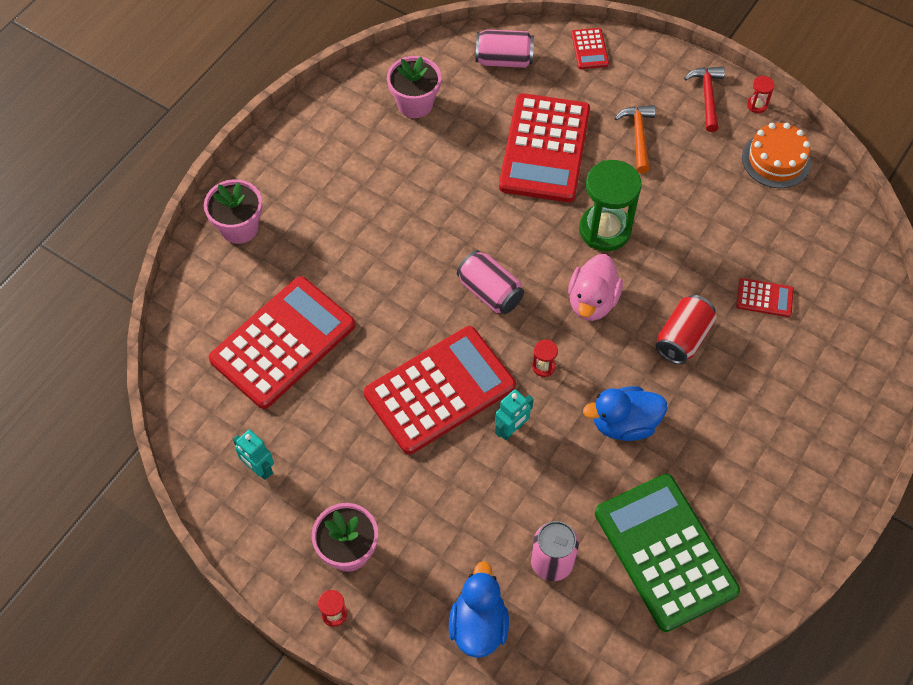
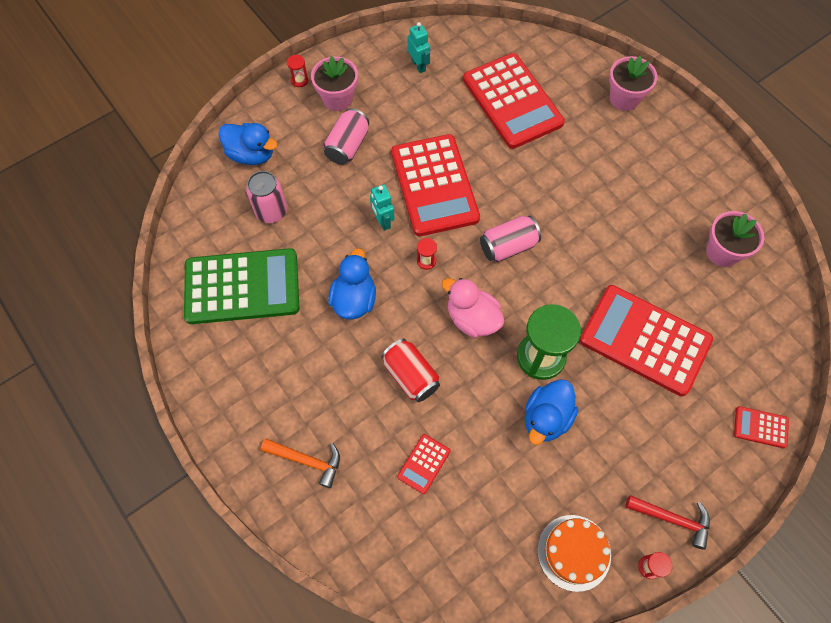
camera: 110 degrees right, 5 degrees up
(259, 469) = (418, 65): turquoise robot -> turquoise robot turned 90 degrees clockwise
(504, 60) = (761, 342): pink can -> pink can (347, 146)
(638, 136) = (638, 429): orange hammer -> orange hammer (307, 460)
(666, 210) = (546, 418): none -> blue duck

